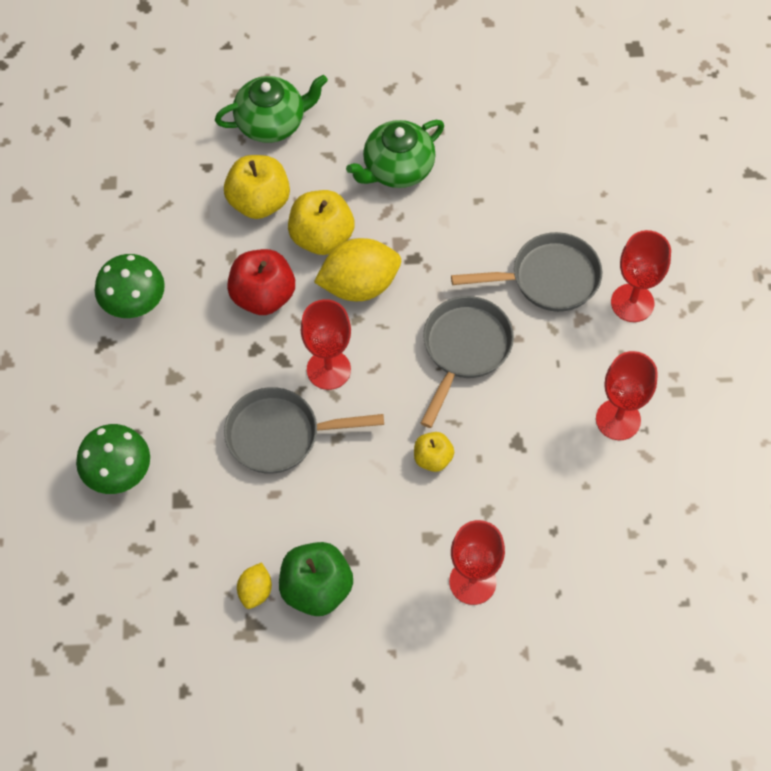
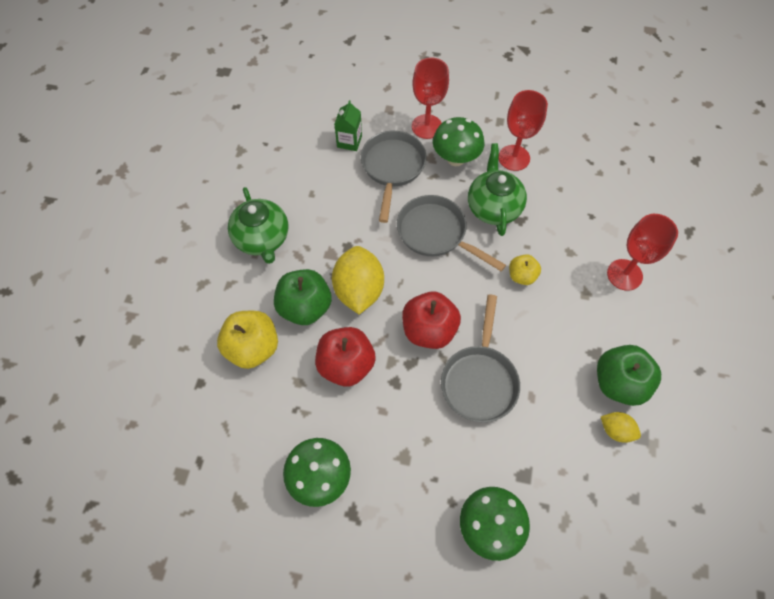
camera: 75 degrees left, 0 degrees up
(272, 123) = (178, 320): green teapot -> green teapot (493, 207)
(321, 237) = (305, 307): yellow apple -> green apple
(328, 369) = (429, 330): red goblet -> red apple
(573, 219) = (349, 141): none -> green carton
(590, 348) = (455, 159): none -> green mushroom

